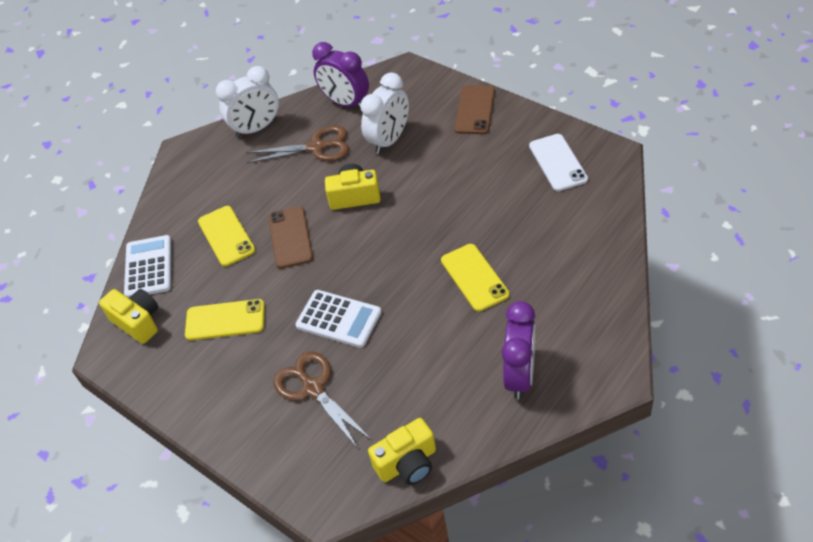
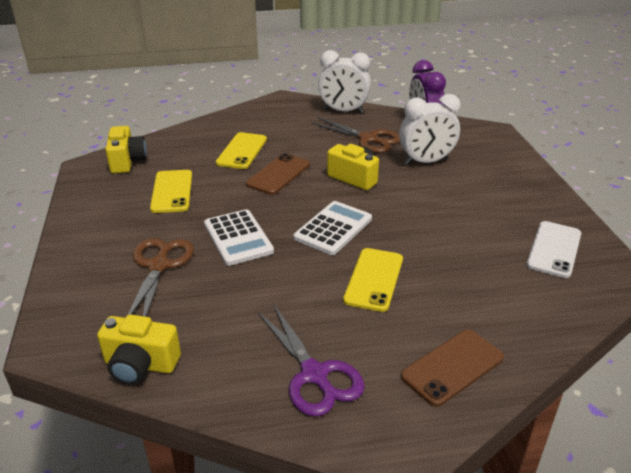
camera: 35 degrees right, 15 degrees down
(148, 267) = (176, 140): white calculator -> white calculator (333, 228)
(225, 320) = (172, 191): yellow phone -> yellow phone turned 45 degrees clockwise
(475, 110) = (520, 179): brown phone -> brown phone (452, 367)
(520, 375) = (314, 374): purple clock -> purple scissors

